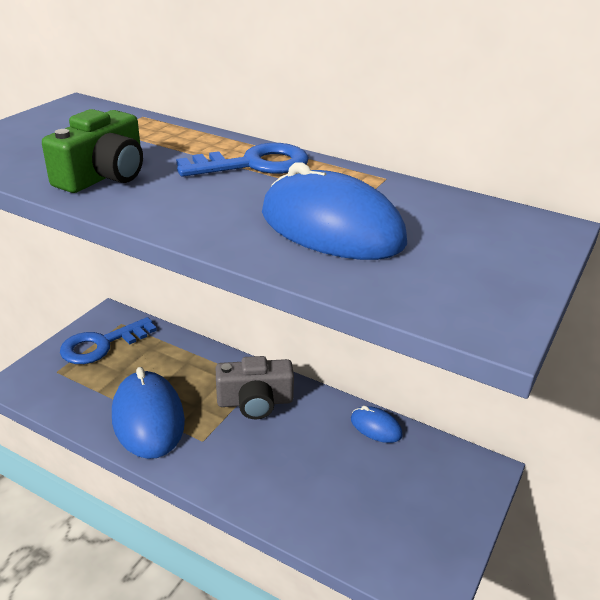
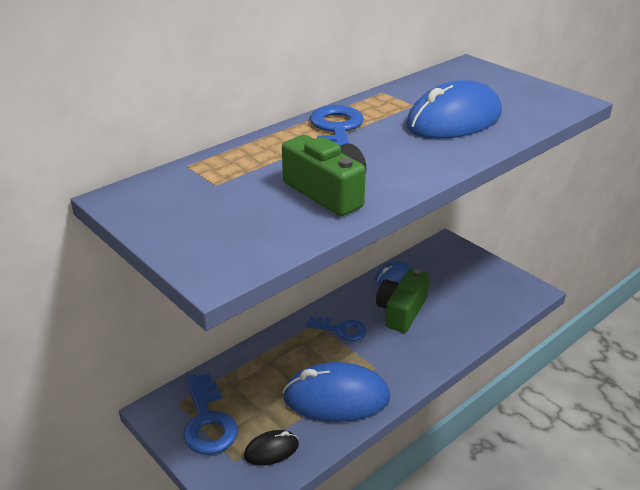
camera: 70 degrees left, 0 degrees up
(71, 390) = (271, 450): none -> black mouse
(255, 401) = (341, 330): grey camera -> blue key
(311, 446) = (401, 311): none -> green camera

